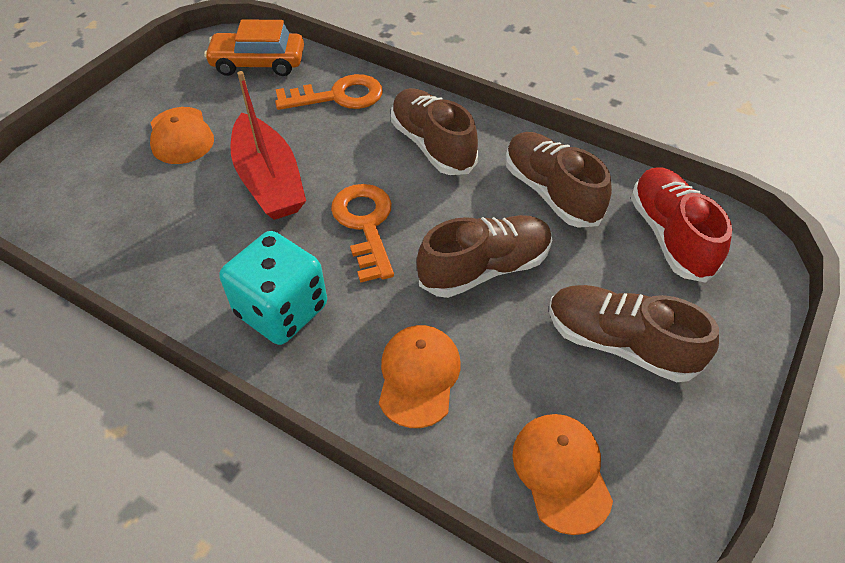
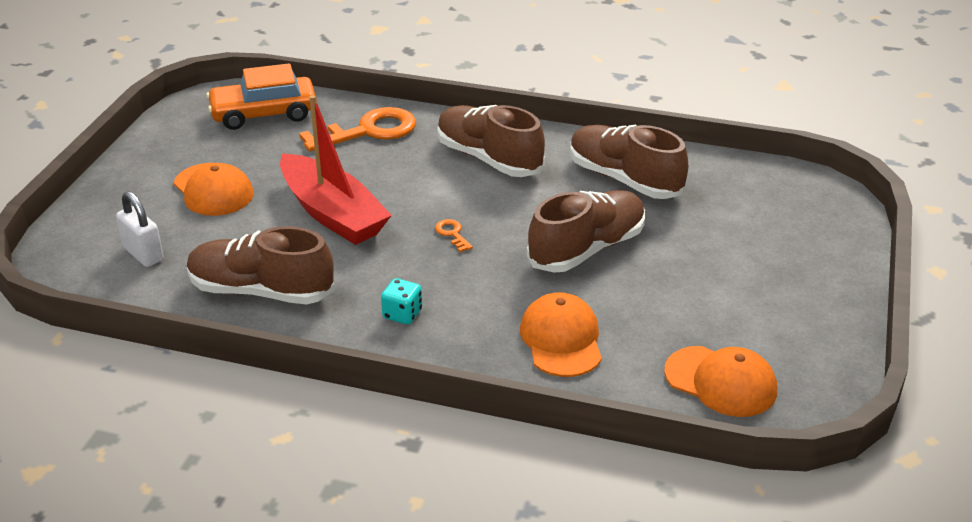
camera: 15 degrees left, 15 degrees down
(92, 194) = (143, 254): none -> white padlock
(281, 310) = (402, 314): turquoise dice -> turquoise dice, size x0.43
(365, 225) = (452, 234): orange key -> orange key, size x0.42
(561, 472) = (721, 382): orange cap -> orange cap turned 150 degrees clockwise
(620, 343) = (735, 283): brown shoe -> brown shoe (261, 291)
(670, 236) = (750, 196): red shoe -> none

